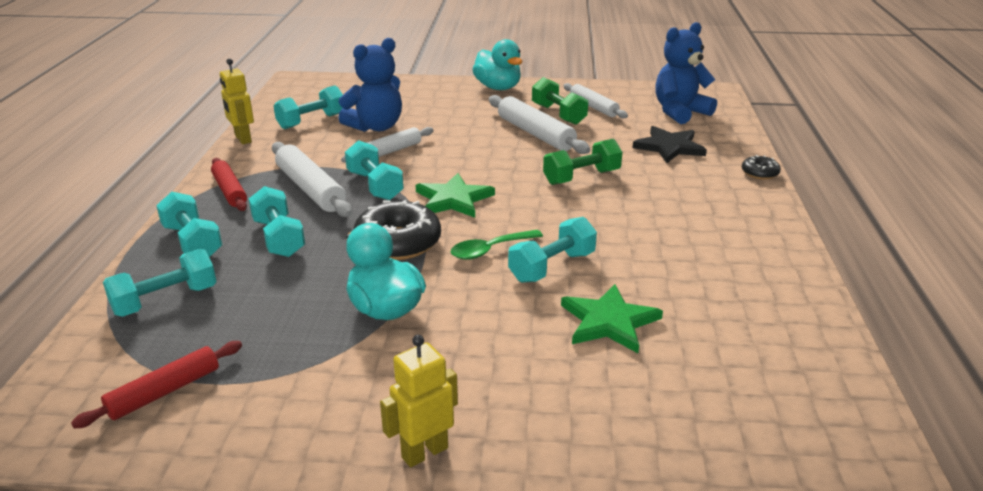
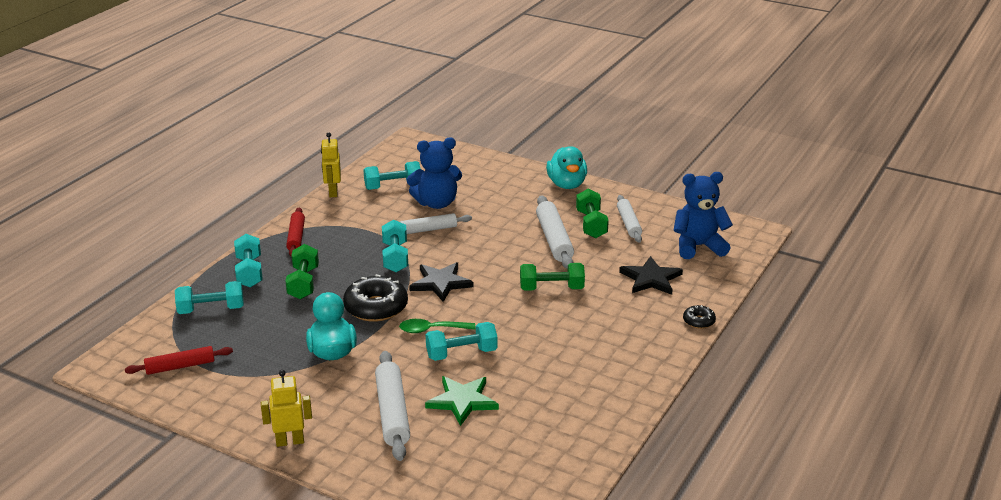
camera: 25 degrees right, 0 degrees up
(279, 238) = (303, 283): turquoise dumbbell -> green dumbbell
(310, 189) = (350, 249): white rolling pin -> white rolling pin (392, 412)
(453, 199) = (440, 283): green star -> black star

